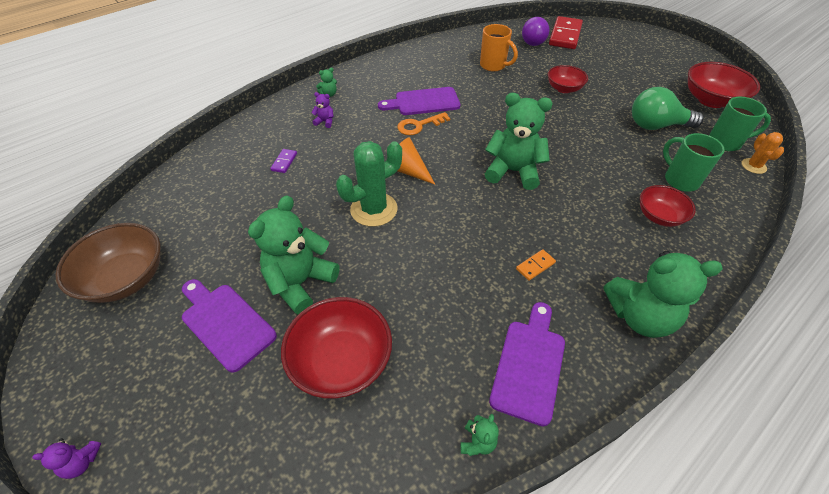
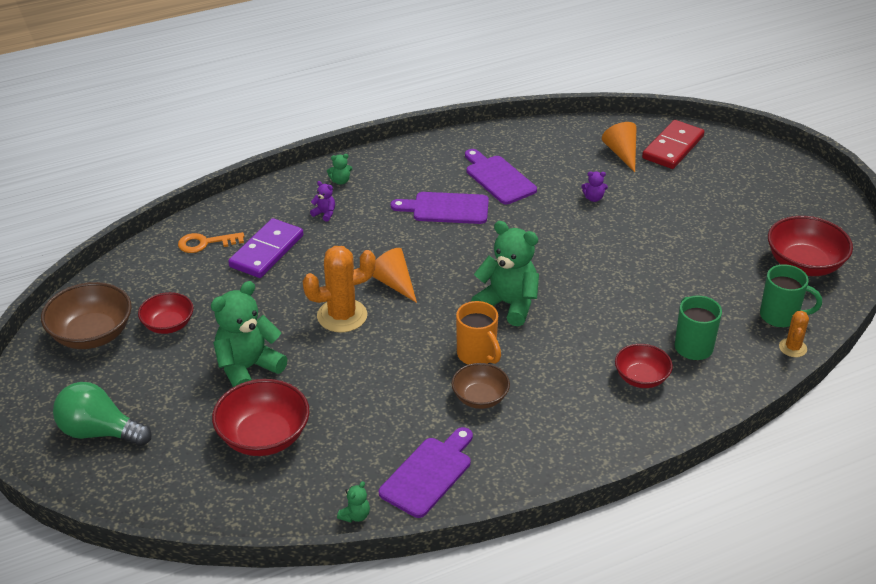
camera: 15 degrees right, 10 degrees down
(82, 462) = (41, 461): purple teddy bear -> purple teddy bear (593, 198)
(226, 323) = (172, 388): purple cutting board -> purple cutting board (498, 178)
(284, 162) = (266, 251): purple domino -> purple domino, size x2.28
(374, 209) = (342, 316): green cactus -> orange cactus
(419, 125) = (428, 235): orange key -> orange key (205, 243)
(493, 66) = (554, 176): orange mug -> orange mug (477, 355)
(532, 44) = (622, 153): purple ball -> orange cone
(535, 266) = (480, 398): orange domino -> brown bowl
(564, 88) = (625, 219): red bowl -> red bowl (168, 325)
(639, 316) = (556, 459): green teddy bear -> none
(656, 126) = (709, 283): green light bulb -> green light bulb (99, 432)

